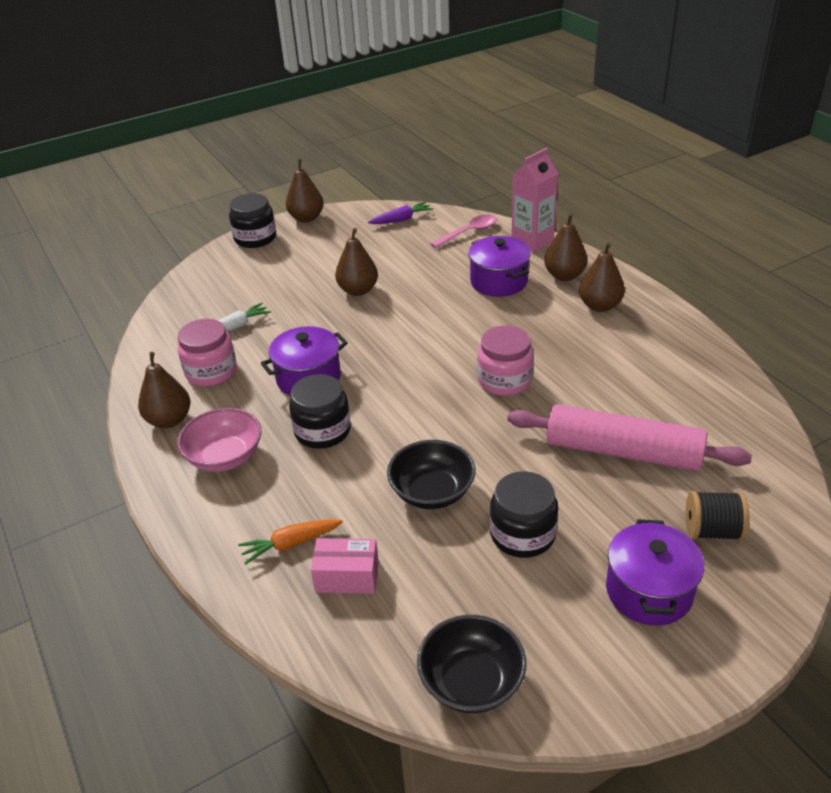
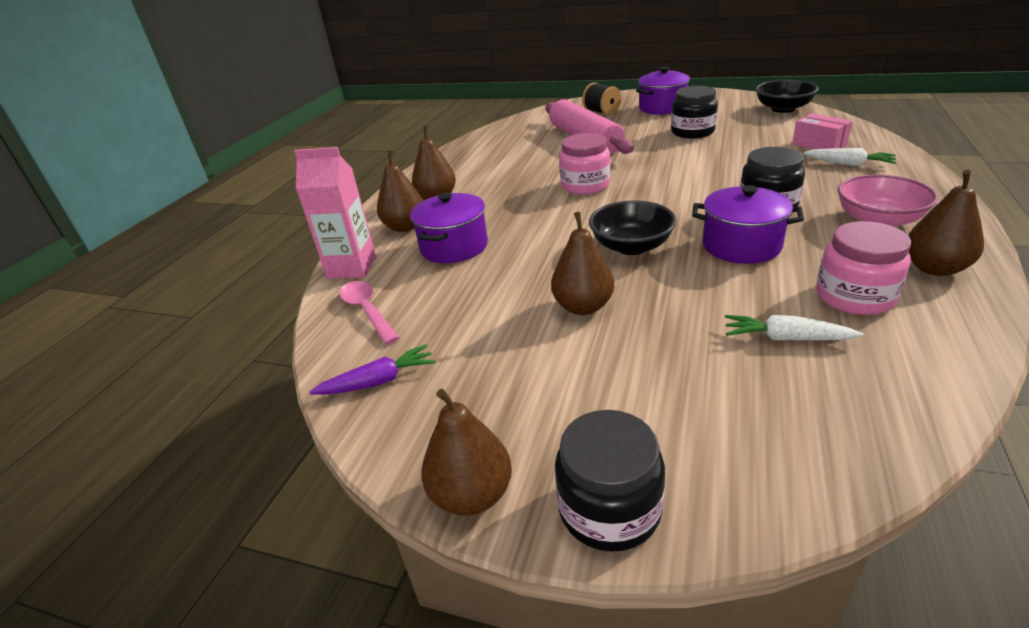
camera: 130 degrees left, 5 degrees down
(290, 544) = (849, 164): orange carrot -> white carrot
(401, 219) = (379, 381): purple carrot -> purple carrot turned 135 degrees clockwise
(432, 492) = (721, 157): black bowl -> black bowl (631, 246)
(469, 232) = (367, 311): pink spoon -> pink spoon turned 45 degrees clockwise

